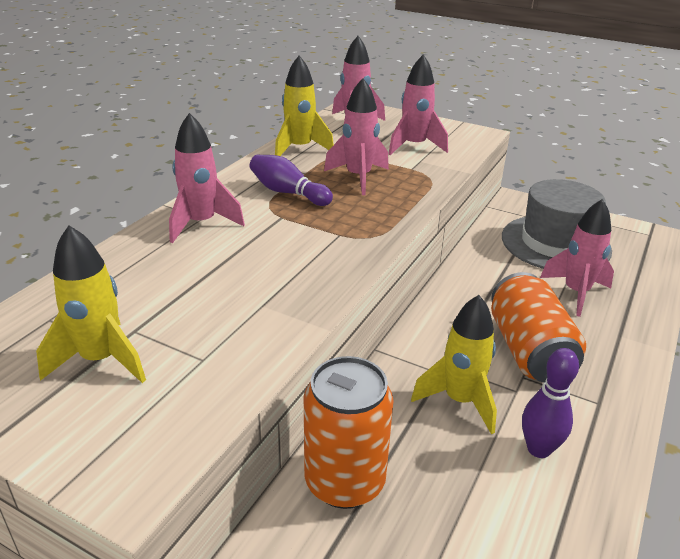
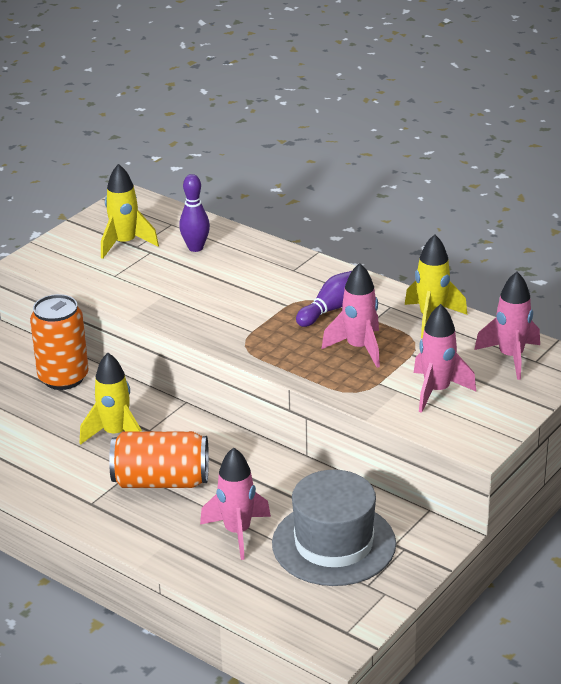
camera: 100 degrees right, 0 degrees up
(201, 224) = (281, 269): pink rocket -> none
(538, 449) = (58, 461): purple bowling pin -> purple bowling pin (195, 248)

